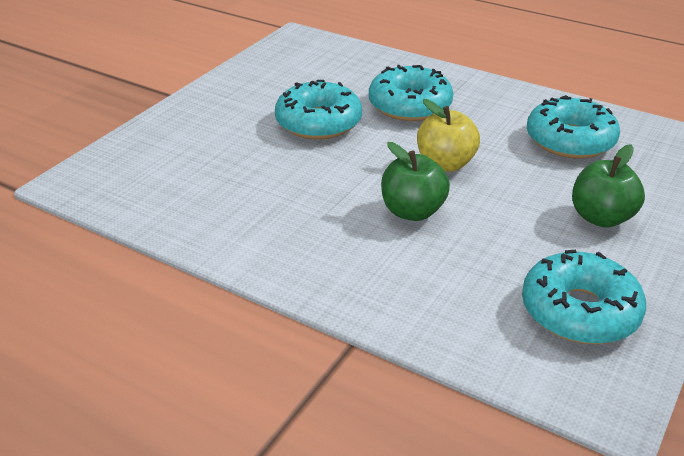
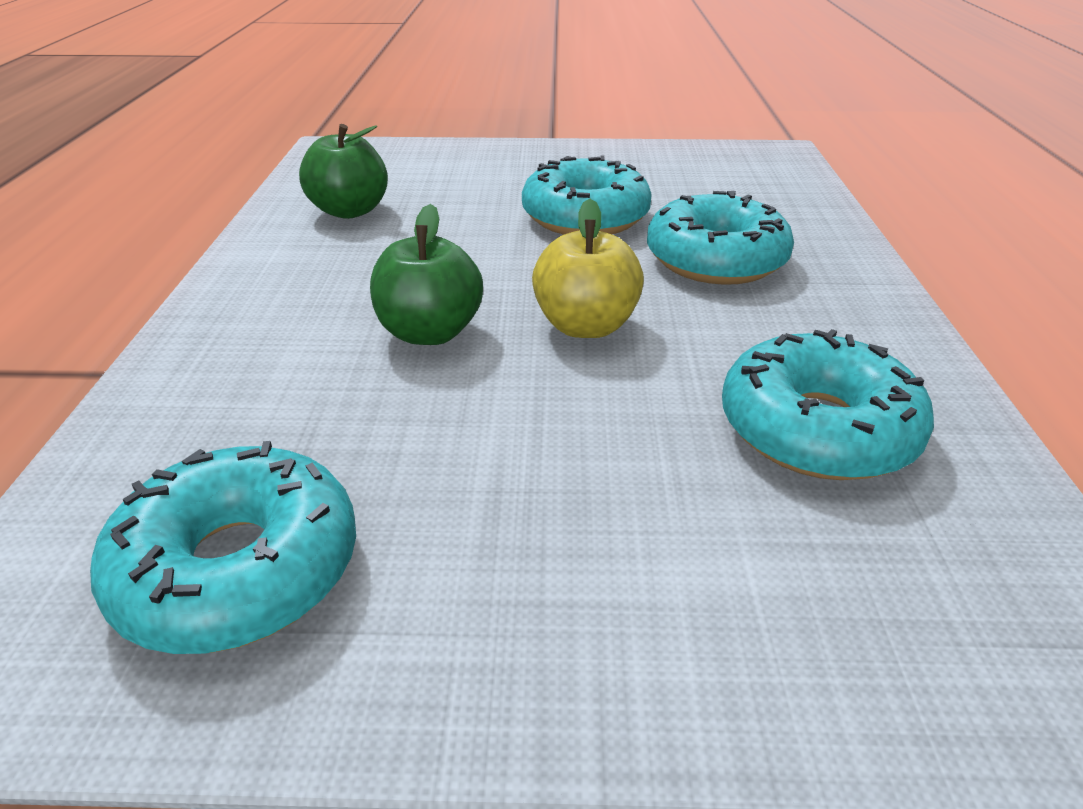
camera: 60 degrees right, 0 degrees up
(601, 218) = (575, 531): green apple -> green apple (350, 211)

